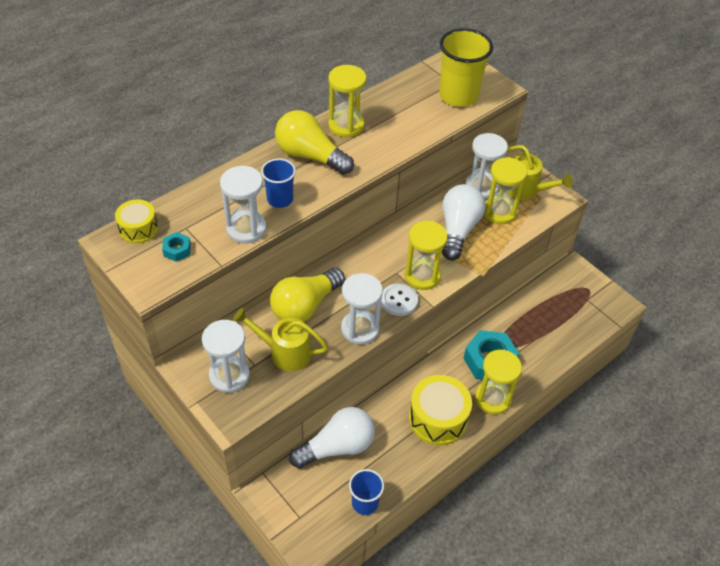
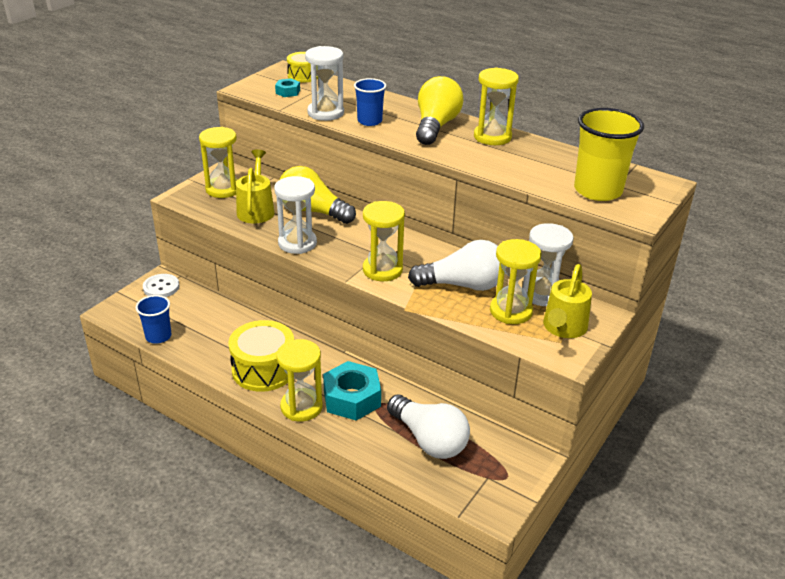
camera: 75 degrees right, 15 degrees down
(229, 375) = (223, 189): white hourglass -> yellow hourglass
(337, 447) = (215, 311): white light bulb -> white light bulb (429, 440)
(399, 300) = (342, 260): white button -> white button (161, 287)

